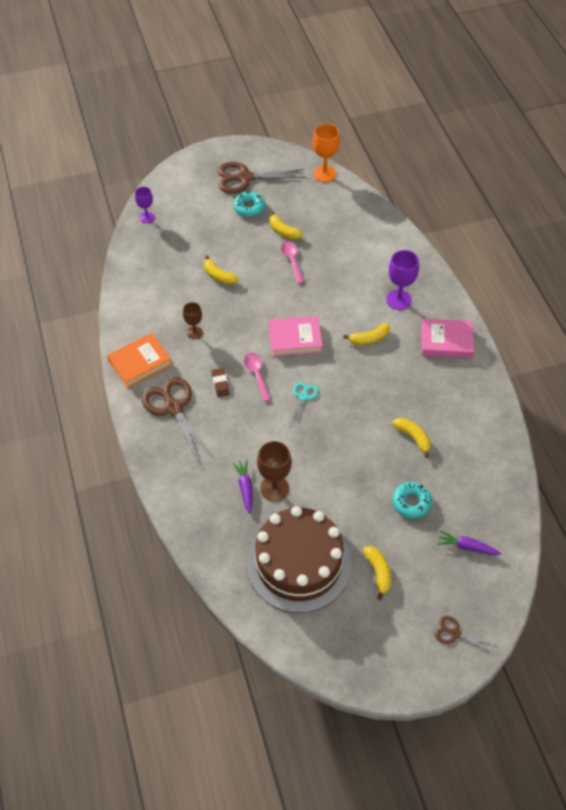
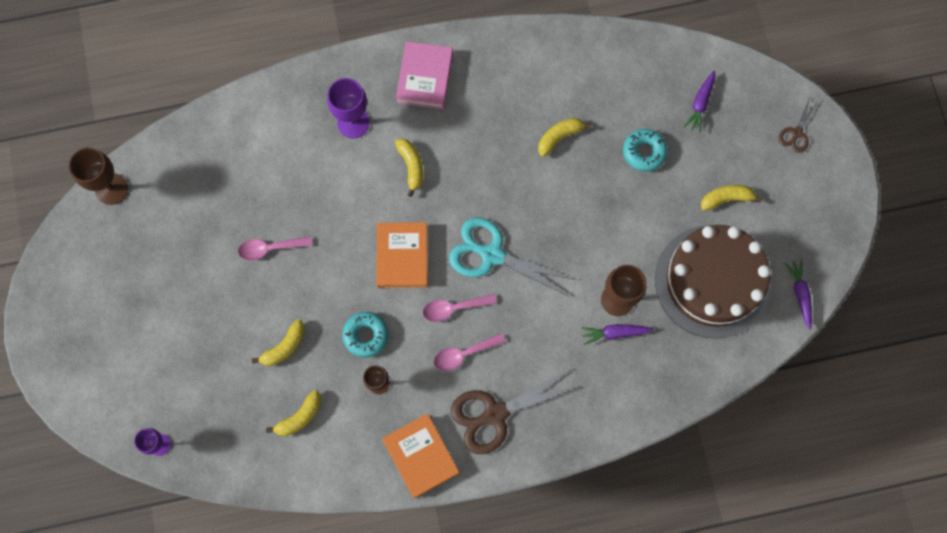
camera: 85 degrees left, 20 degrees up
(220, 384) = (463, 354): brown eraser -> pink spoon
(245, 178) = (101, 299): brown scissors -> none
(249, 207) = (162, 298): turquoise donut -> turquoise donut (366, 335)
(283, 231) = (214, 255): yellow banana -> yellow banana (299, 417)
(294, 639) = (800, 294): none -> purple carrot
(295, 339) = (402, 256): pink book -> orange book
(303, 397) = (492, 255): turquoise scissors -> turquoise scissors, size x2.00
(324, 174) = (111, 189): orange goblet -> brown goblet

